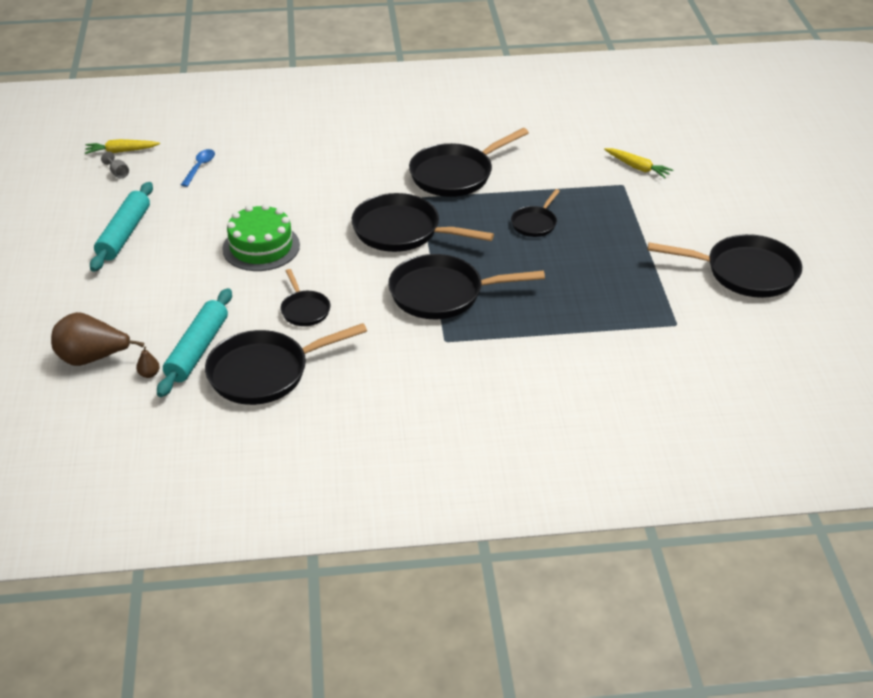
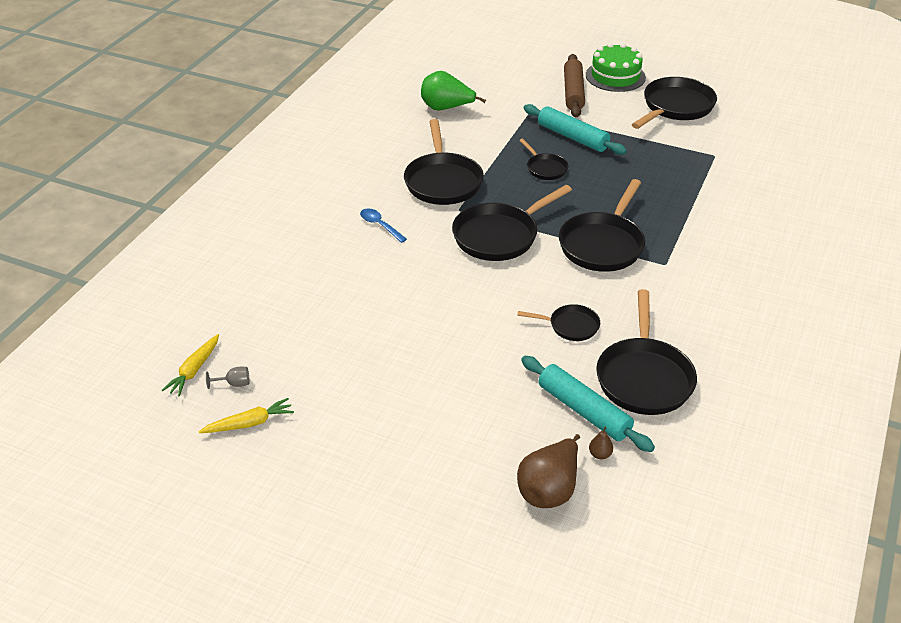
camera: 60 degrees left, 0 degrees up
(124, 234) = (353, 409): turquoise rolling pin -> turquoise rolling pin (573, 137)
(199, 167) = (283, 323): blue spoon -> blue spoon (380, 225)
(261, 247) = (455, 323): green cake -> green cake (615, 76)
(577, 137) = (446, 108): none -> green pear
(637, 167) = (513, 99): yellow carrot -> yellow carrot (249, 423)
(693, 198) = (573, 92): none -> brown rolling pin

